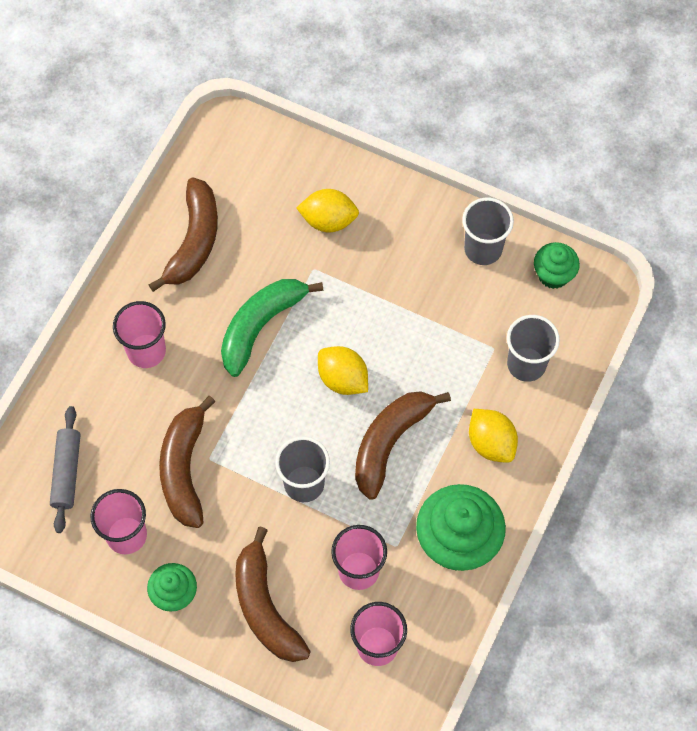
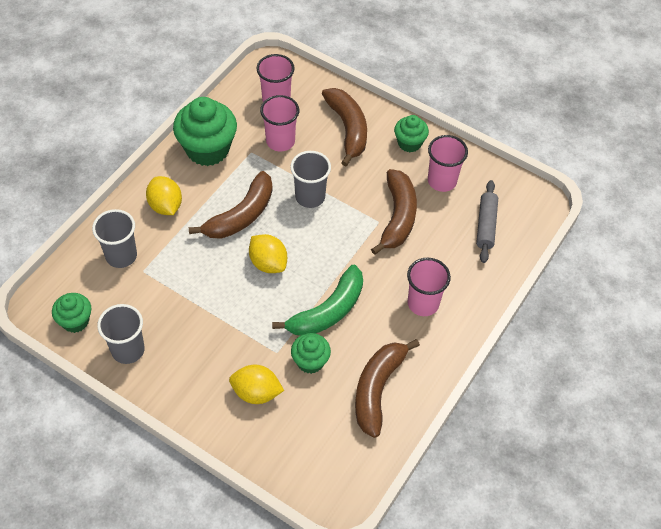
camera: 175 degrees left, 10 degrees down
(273, 263) = (310, 361): none -> green cupcake

